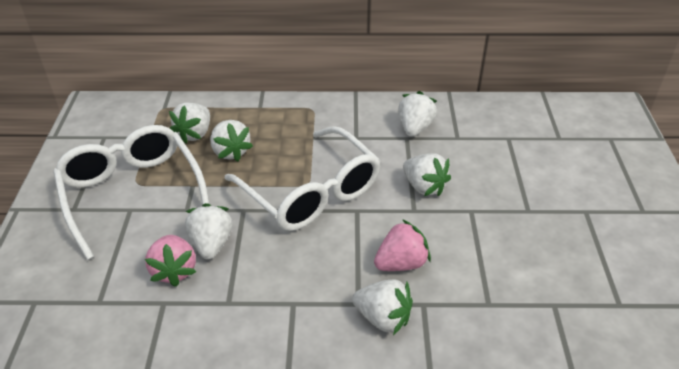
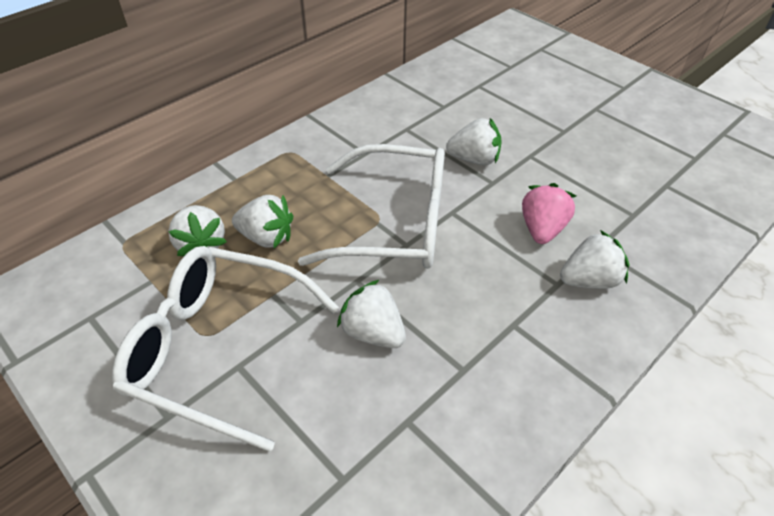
camera: 45 degrees left, 5 degrees up
(174, 270) = (374, 384): pink strawberry -> none
(415, 128) = (401, 117): white strawberry -> none

